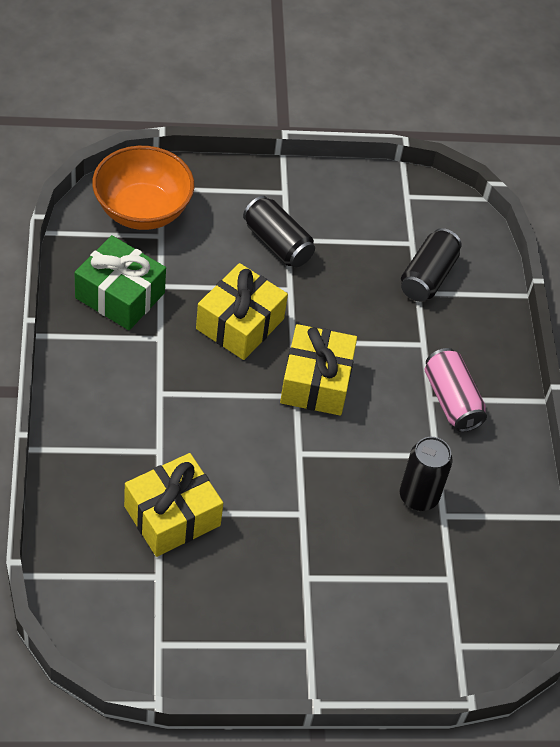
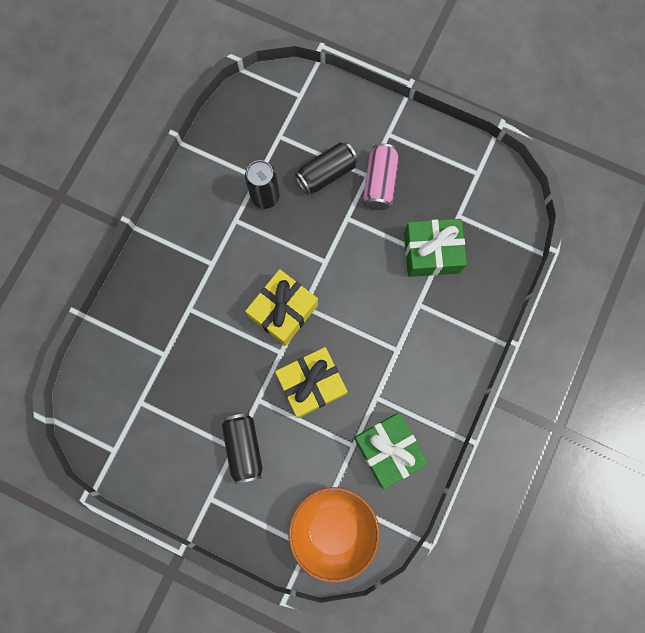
camera: 145 degrees left, 25 degrees up
(172, 516) = (431, 252): yellow gift -> green gift
(428, 276) = (148, 365): black can -> black can (326, 174)
(451, 400) = (198, 255): pink can -> pink can (380, 183)

